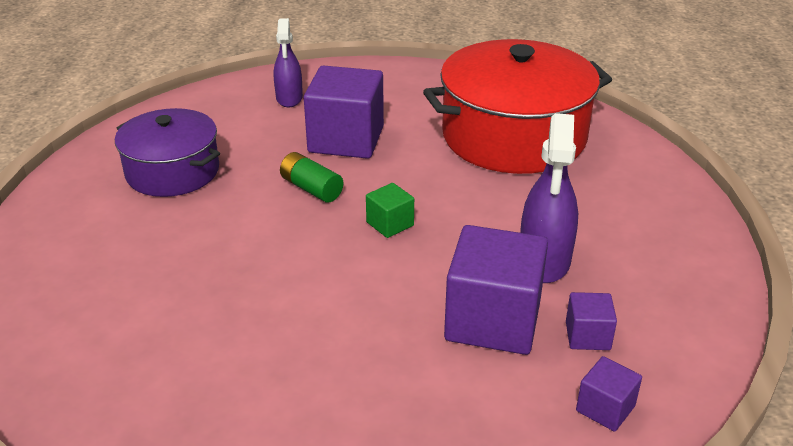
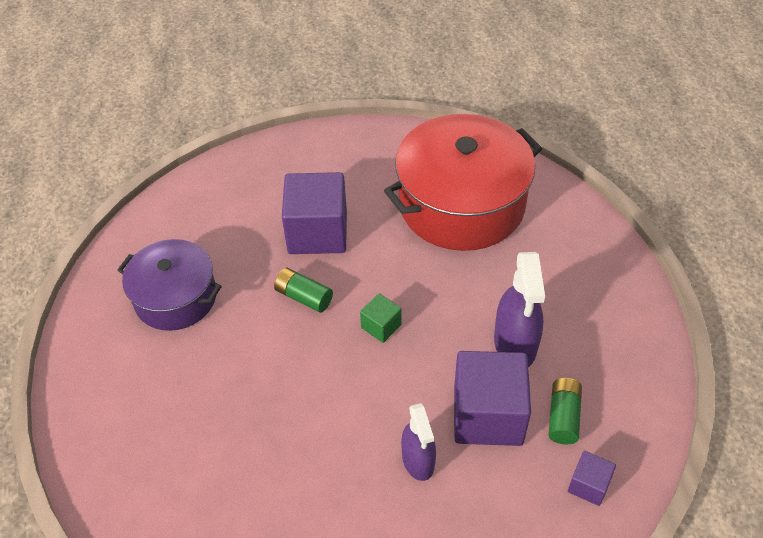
camera: 10 degrees left, 15 degrees up
(289, 98) = (252, 188): purple spray bottle -> purple spray bottle (418, 460)
(587, 336) = (563, 417): purple cube -> green battery

